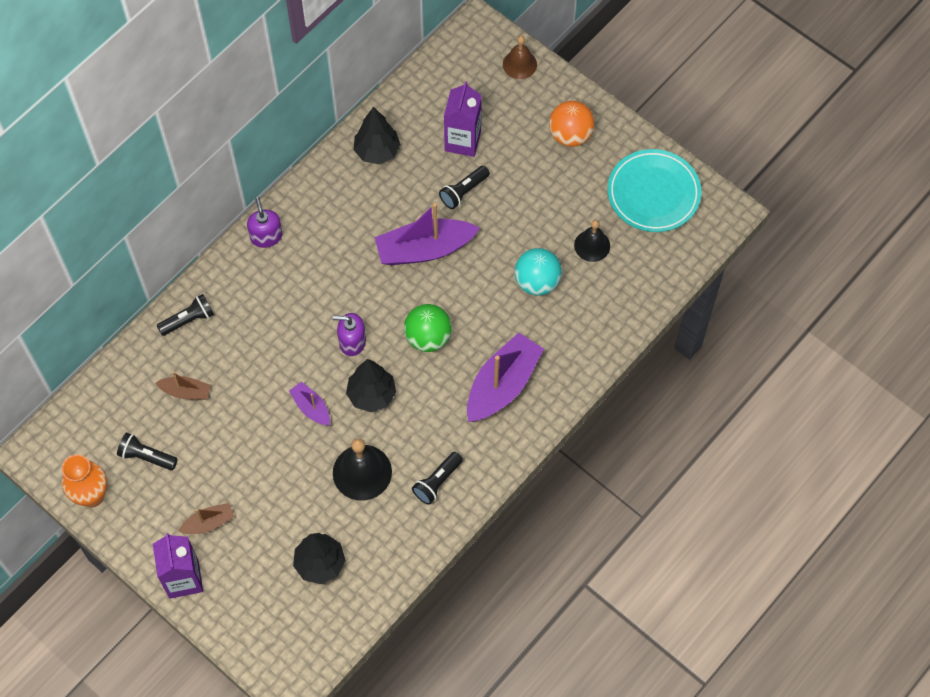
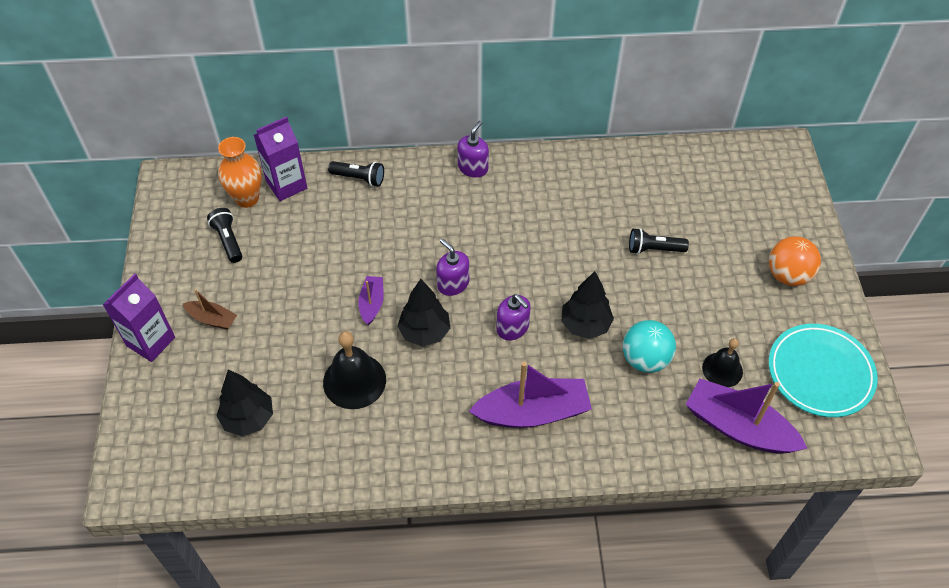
camera: 45 degrees right, 10 degrees down
(92, 495) = (166, 235): orange vase -> orange vase (247, 198)
(186, 392) = (302, 221): brown boat -> none
(377, 151) = (616, 173): black tree -> black tree (585, 325)
(425, 249) = (579, 265): purple boat -> purple boat (738, 427)
(428, 337) = (512, 328): green ball -> purple soap dispenser
(437, 482) = (401, 439): black flashlight -> none
(462, 141) = (691, 214): purple carton -> purple carton (286, 185)
(519, 64) = (795, 196): brown bell -> none

